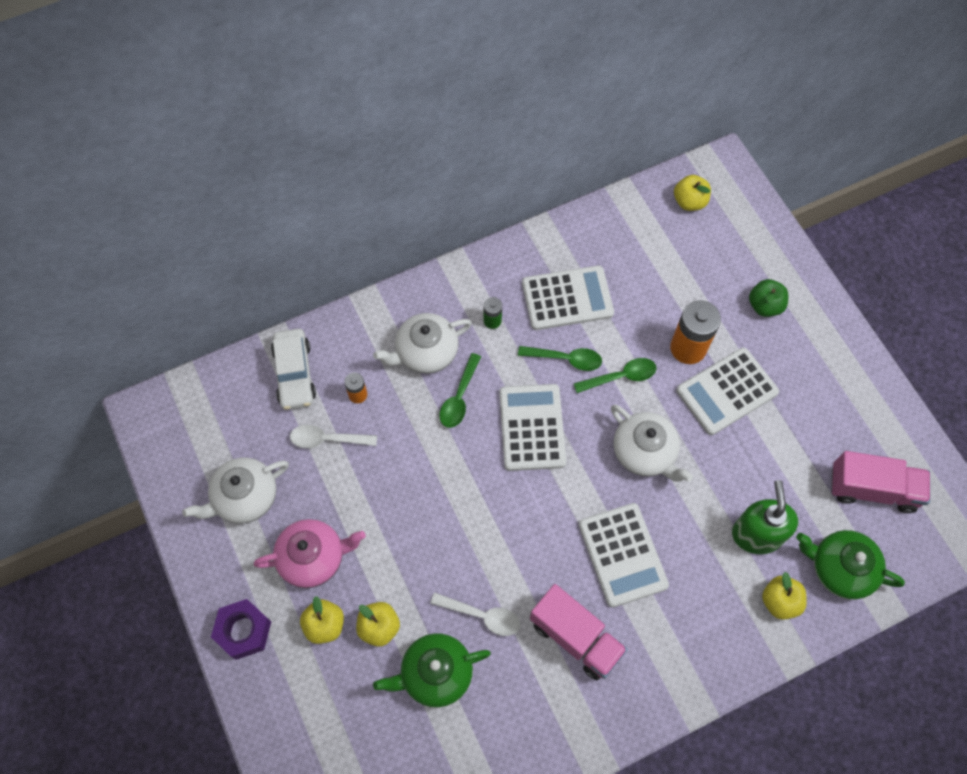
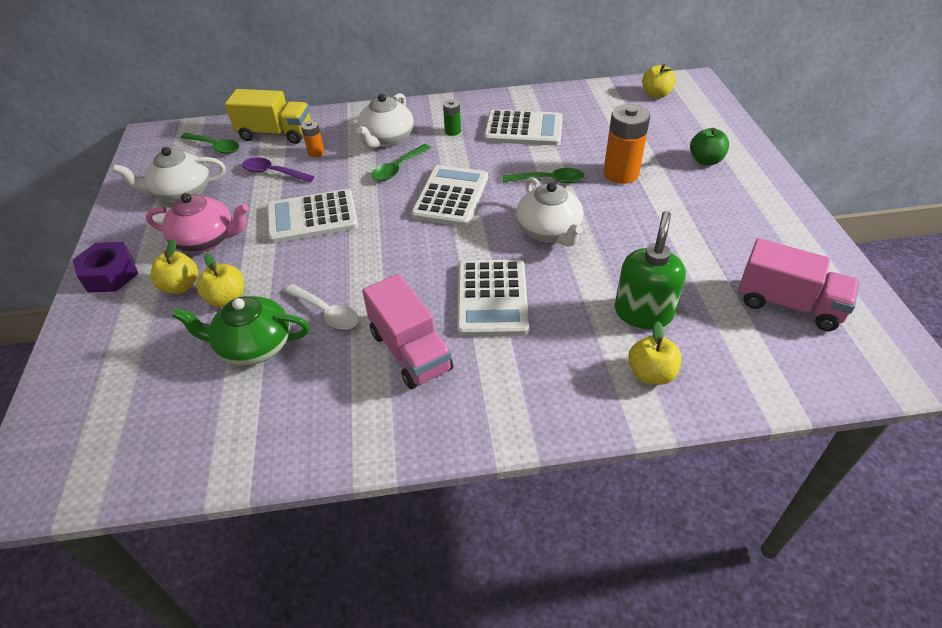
camera: 20 degrees right, 20 degrees down
(294, 374) = (275, 134): white car -> yellow truck
(327, 439) = (273, 173): white spoon -> purple spoon
(425, 352) = (387, 139): white teapot -> white teapot turned 60 degrees counterclockwise
(565, 359) = (504, 162): green spoon -> green spoon (215, 147)
(726, 391) = (648, 206): white calculator -> white calculator (312, 217)
(840, 568) = (733, 361): green teapot -> none

